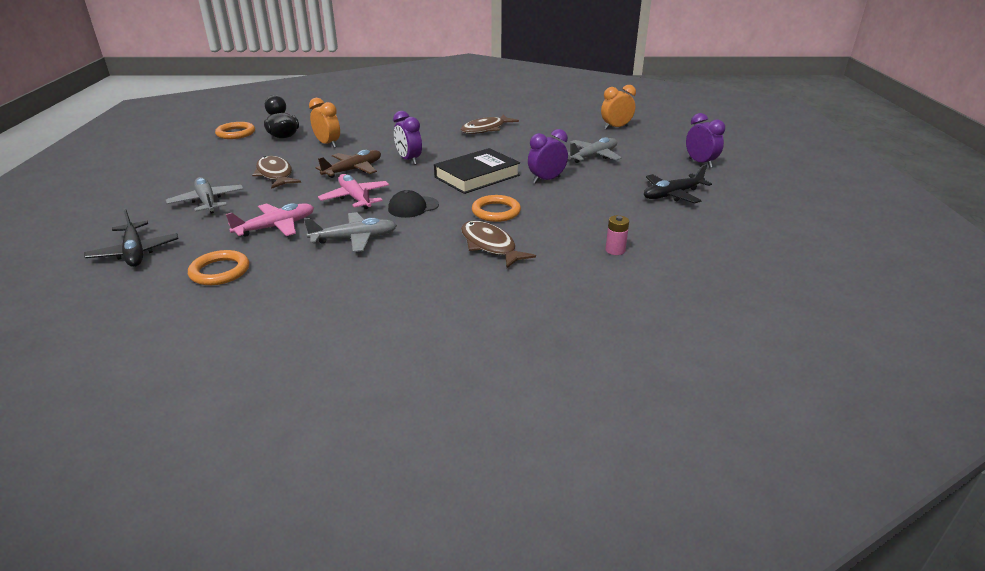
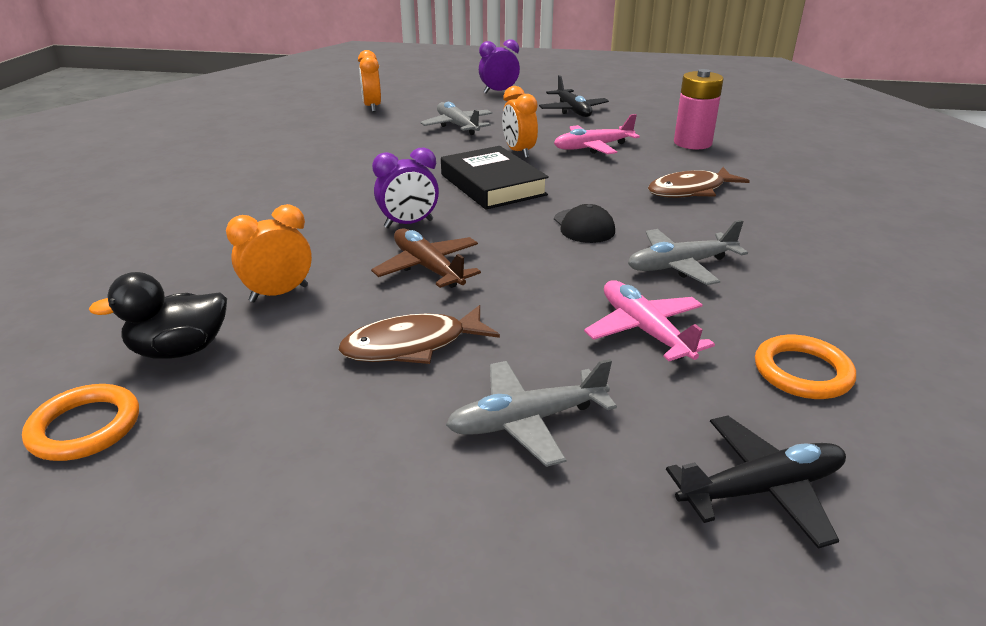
camera: 80 degrees left, 0 degrees up
(354, 239) = (680, 265): grey plane -> grey plane turned 105 degrees counterclockwise
(355, 198) = (544, 266): pink plane -> pink plane (593, 147)
(486, 129) = (315, 168): brown fish -> none
(496, 212) = (603, 182): orange ring -> none
(546, 180) = (519, 152): purple clock -> orange clock
(615, 250) = (692, 143): pink battery -> pink battery, size x1.96

